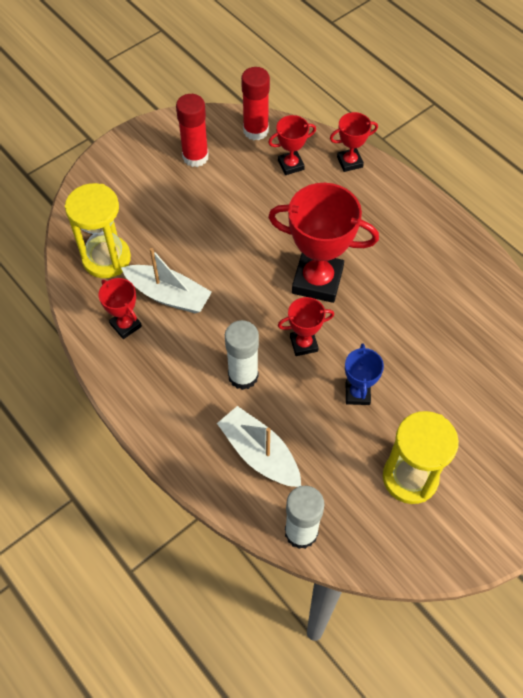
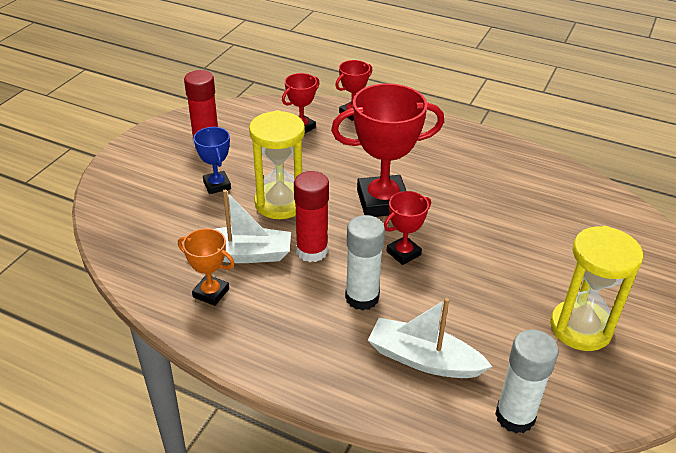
camera: 25 degrees left, 20 degrees down
(106, 259) = (158, 243): yellow hourglass -> yellow hourglass (280, 203)
(126, 325) = (211, 293): red trophy -> orange trophy
(256, 130) = (253, 112): red glue stick -> red glue stick (312, 251)
(357, 394) = (481, 276): blue trophy -> blue trophy (217, 185)

